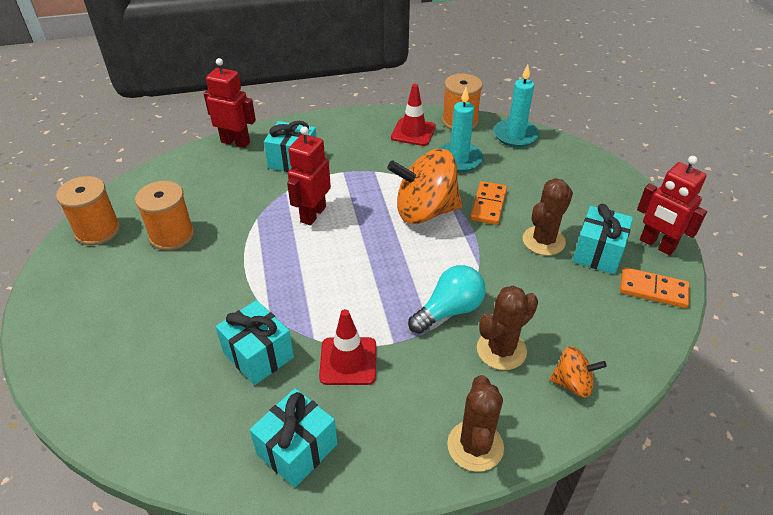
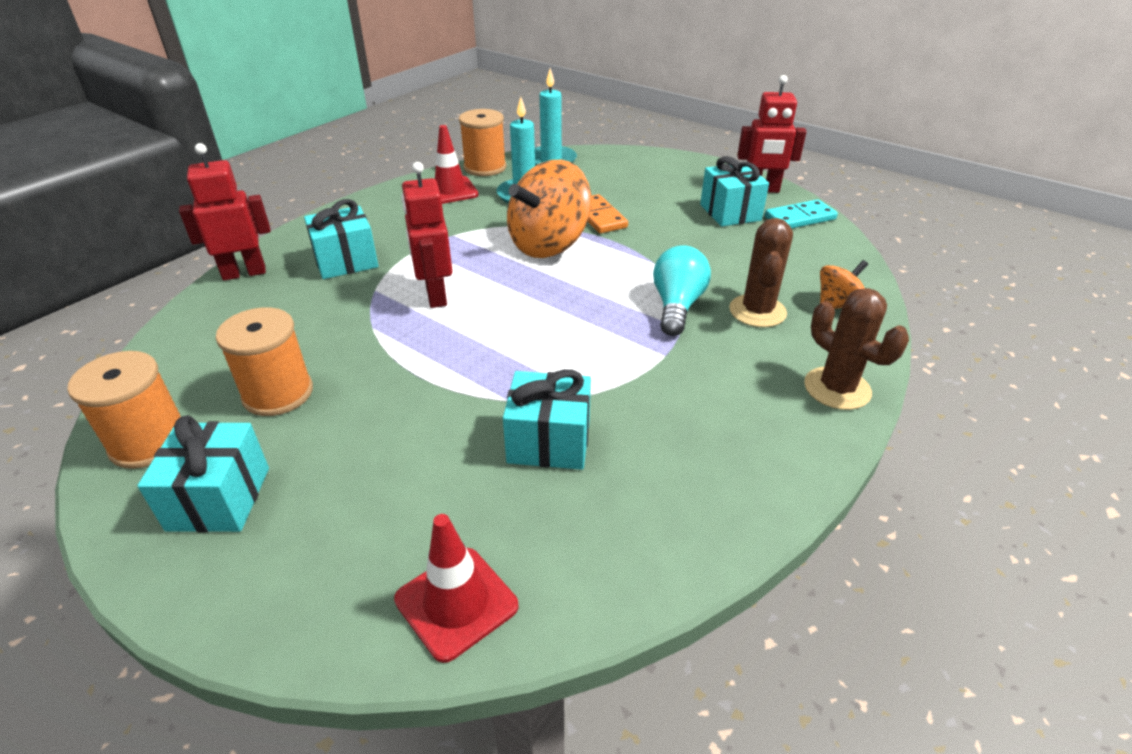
camera: 40 degrees left, 5 degrees down
(297, 449) = (704, 493): turquoise gift -> turquoise gift (219, 498)
(348, 361) = (646, 393): red traffic cone -> red traffic cone (456, 603)
(543, 241) = (679, 222): brown cactus -> none
(653, 290) = (799, 218): orange domino -> turquoise domino

